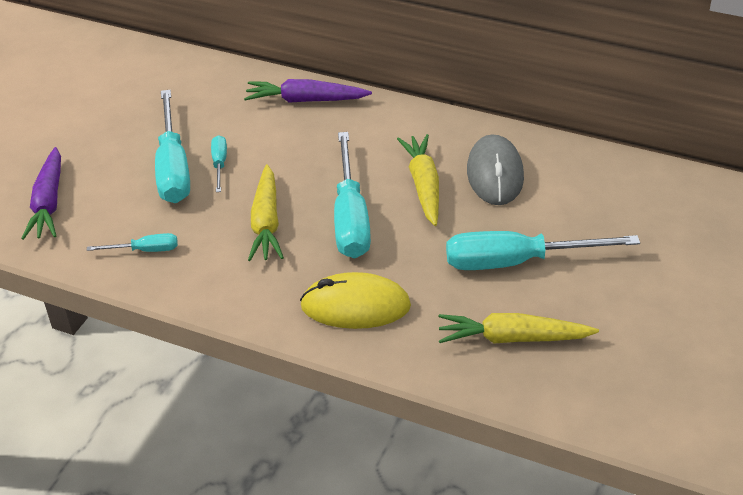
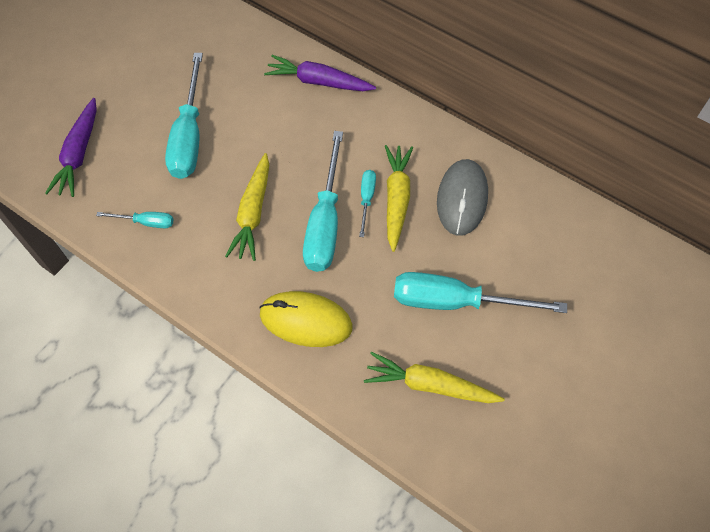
camera: 10 degrees right, 20 degrees up
(219, 164) = (229, 140): turquoise screwdriver -> turquoise screwdriver (366, 199)

